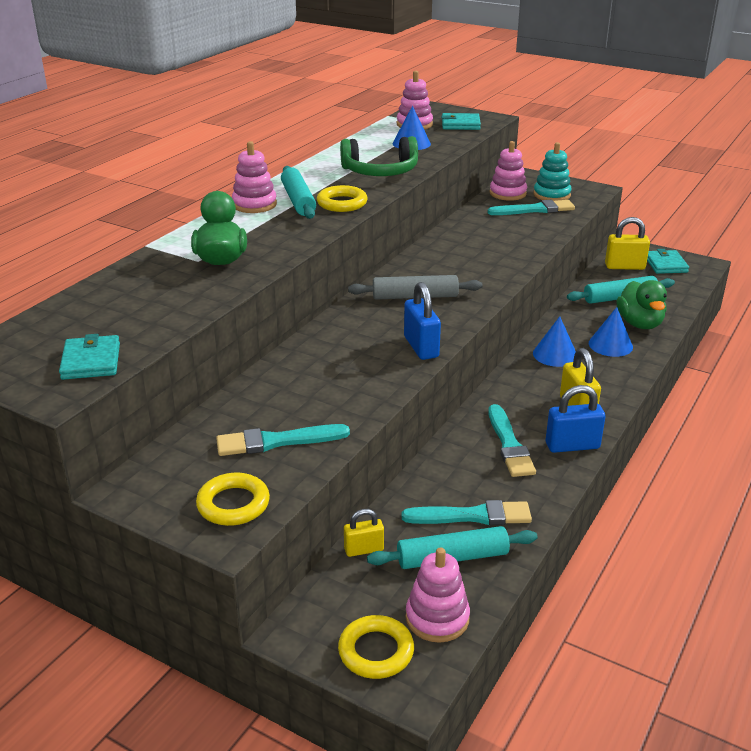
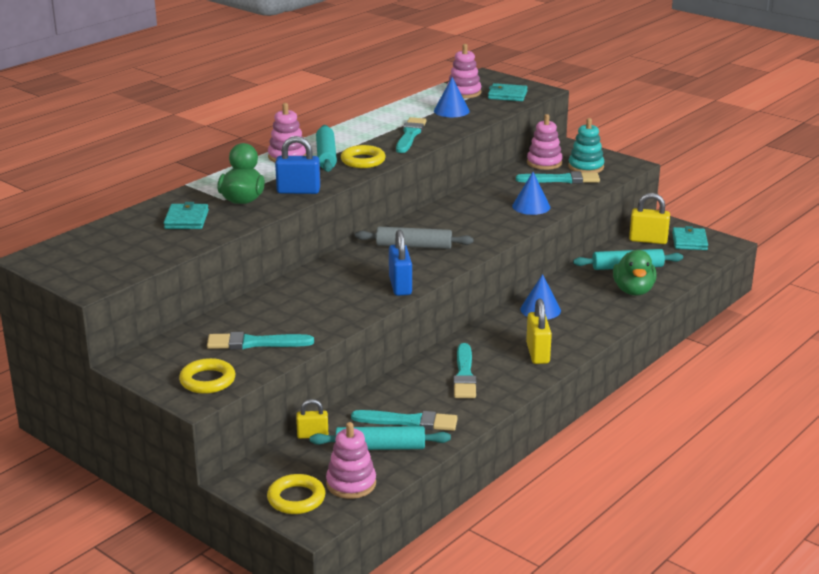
camera: 10 degrees right, 5 degrees down
(91, 361) = (119, 266): turquoise wallet -> turquoise wallet (186, 219)
(380, 171) = (410, 135): green headphones -> turquoise brush
(572, 445) = (518, 380): blue padlock -> blue padlock (298, 191)
(610, 345) = (596, 306): blue cone -> blue cone (531, 206)

